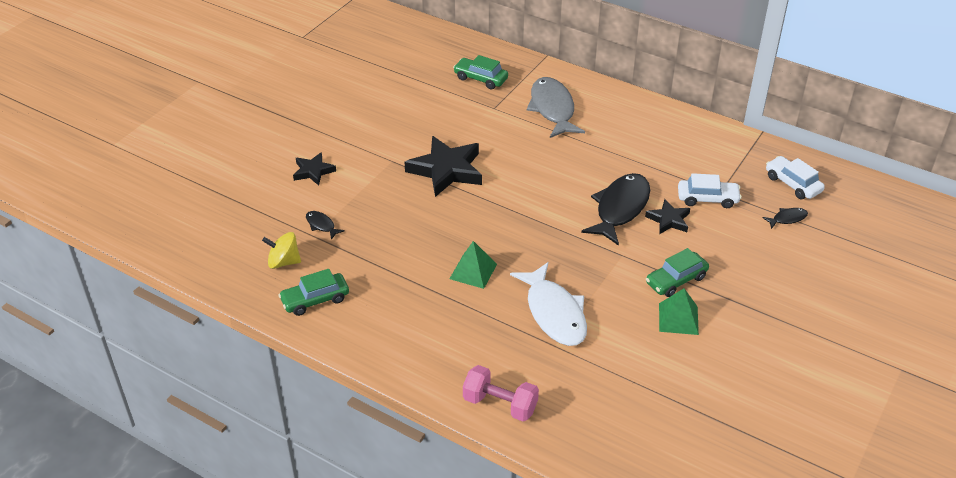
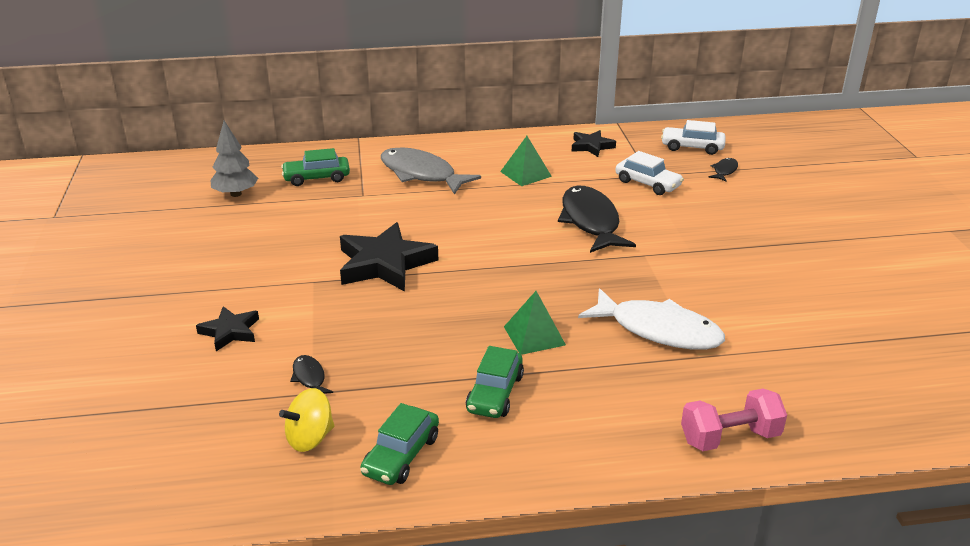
camera: 40 degrees left, 10 degrees down
(321, 225) = (309, 378): black fish -> black fish turned 60 degrees clockwise
(418, 68) = (236, 194): none -> grey tree
(669, 220) = (641, 212): black star -> black star (591, 146)
(676, 280) = (714, 252): green car -> green car (495, 393)
(678, 318) = (760, 279): green pyramid -> green pyramid (525, 174)
(707, 199) = (647, 184): white car -> white car turned 75 degrees clockwise

